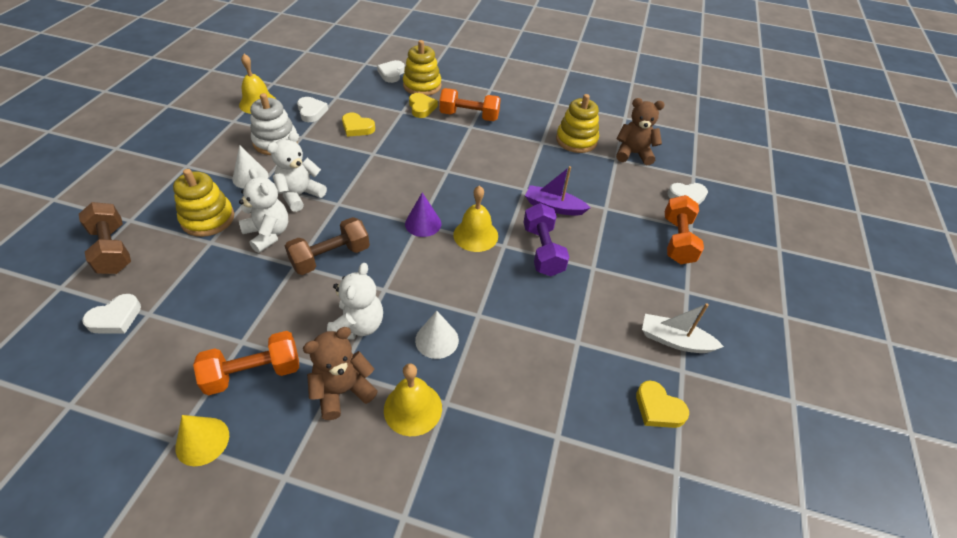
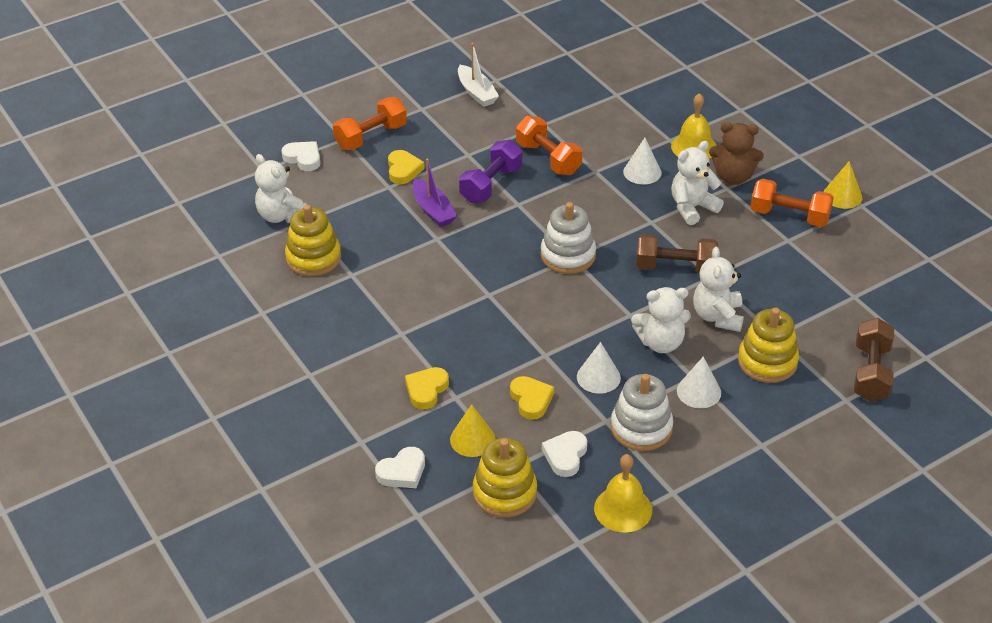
camera: 135 degrees left, 5 degrees down
(115, 318) = (882, 305): white heart -> none
(326, 156) = (598, 377): none -> white cone
(371, 98) = (472, 439): none -> yellow cone
(422, 86) = (386, 427): yellow stacking toy -> yellow stacking toy (505, 492)
(423, 223) = (568, 255): purple cone -> white stacking toy
(469, 116) = (386, 348): orange dumbbell -> orange dumbbell (548, 158)
(475, 235) = (532, 223): yellow bell -> none
(633, 154) = (281, 216): brown teddy bear -> white teddy bear
(658, 408) = (538, 75): yellow heart -> yellow heart (403, 170)

